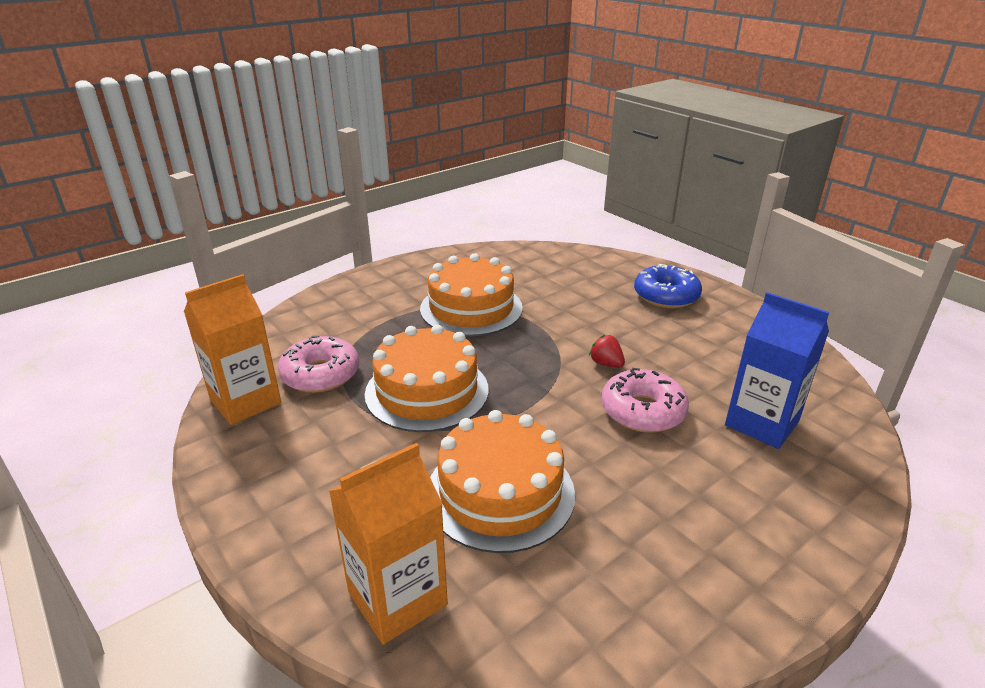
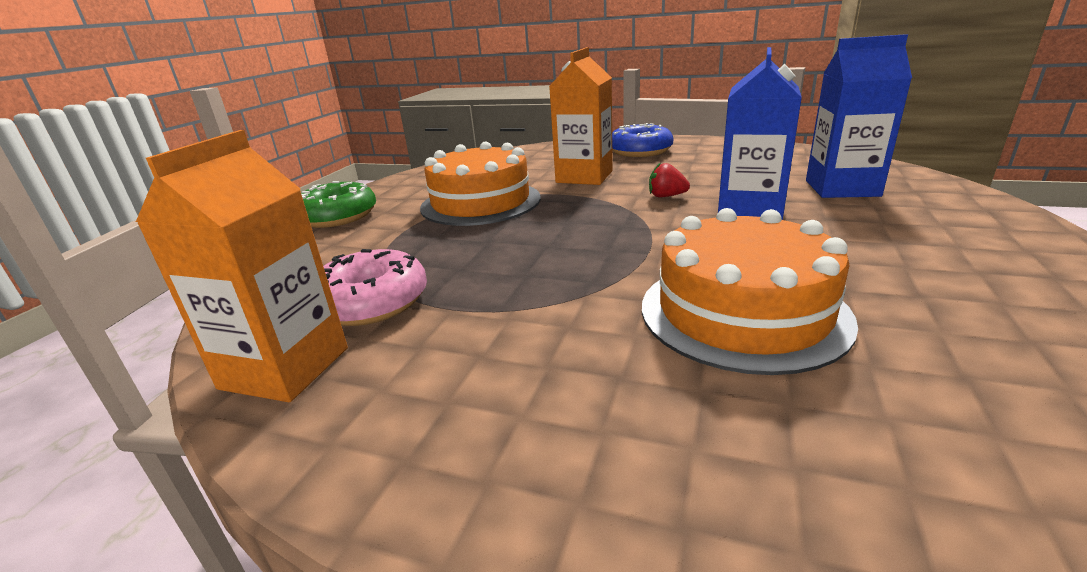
camera: 30 degrees left, 5 degrees down
(372, 282) = (337, 216): none -> green donut
(397, 598) = (824, 472): orange carton -> orange carton (584, 177)
(427, 391) = (529, 269): orange cake -> none
(642, 411) = (749, 211): pink donut -> blue carton

